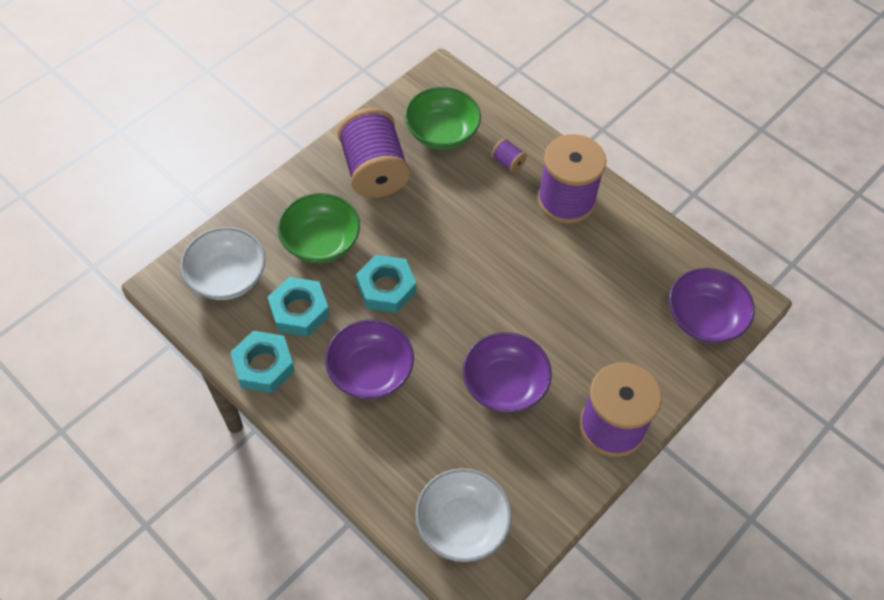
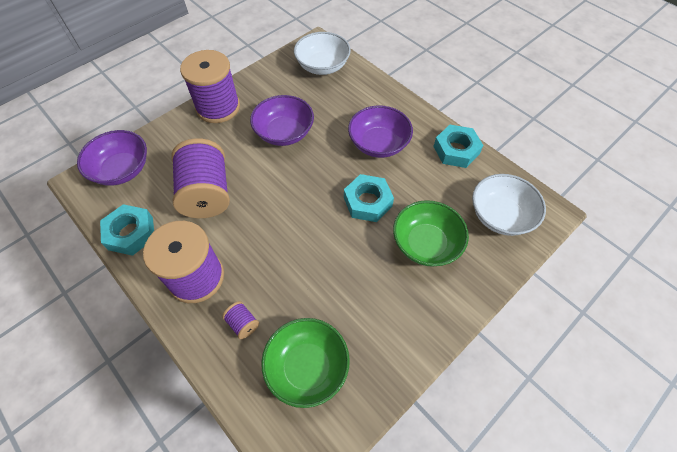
camera: 175 degrees left, 0 degrees up
(299, 311) = (436, 187): turquoise nut -> turquoise nut (131, 233)
(374, 171) = (381, 318): purple spool -> purple spool (207, 193)

